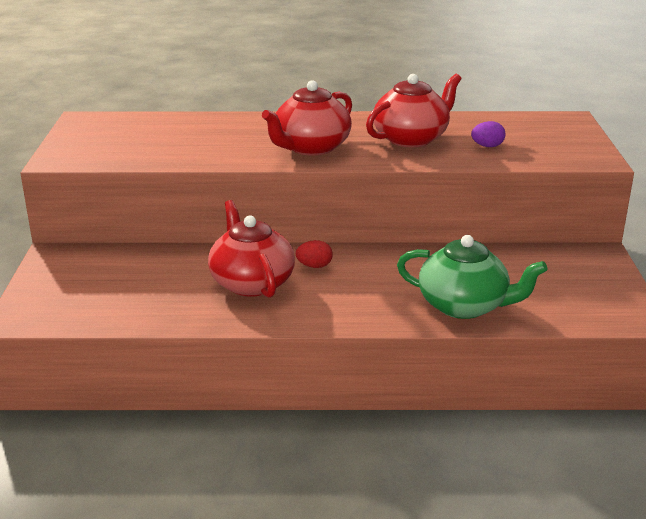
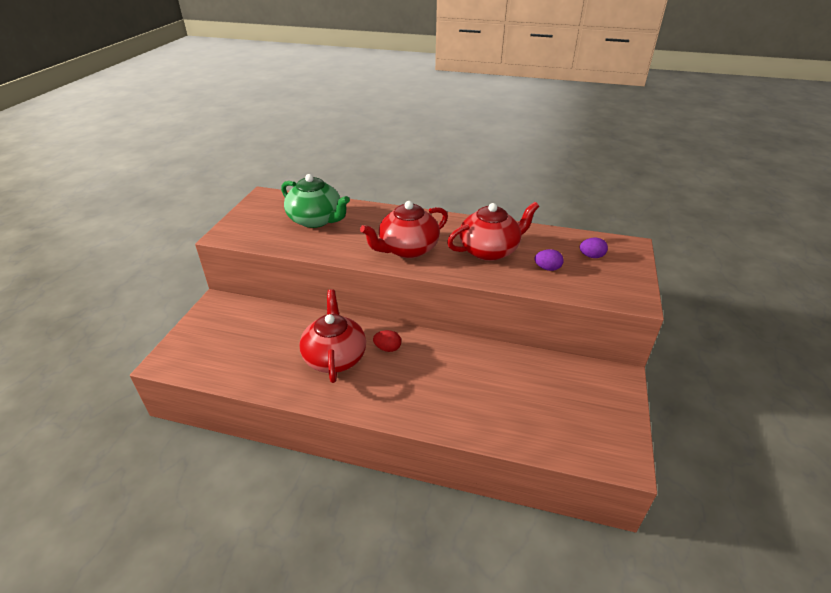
camera: 15 degrees right, 10 degrees up
(464, 306) = (485, 415): green teapot -> green teapot (316, 220)
(531, 131) = (591, 256): none -> purple egg

